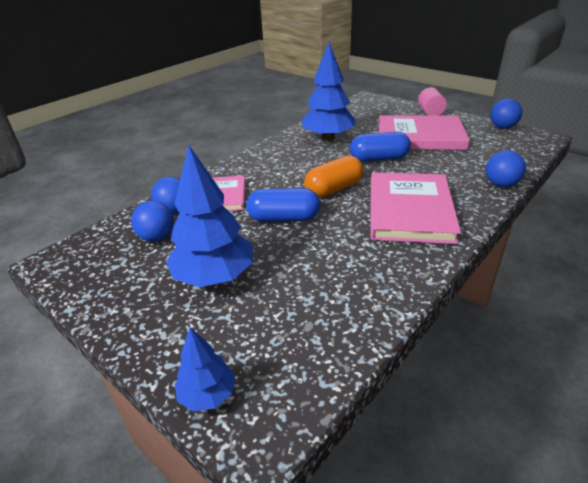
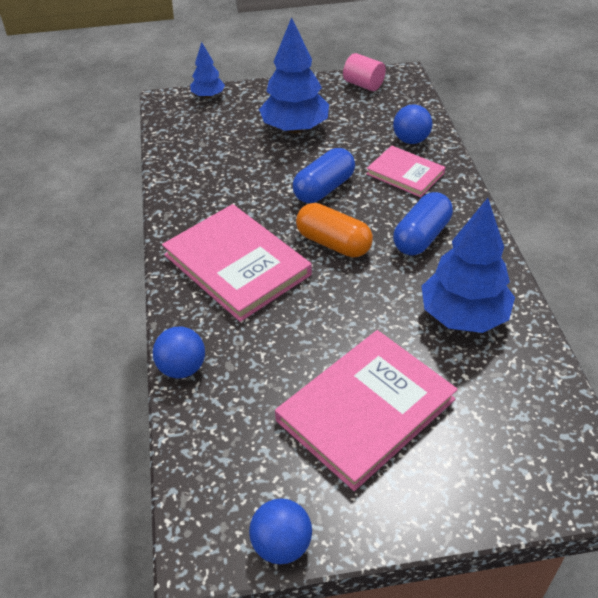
camera: 130 degrees right, 10 degrees up
(157, 237) = (378, 121): blue ball -> none
(334, 189) = (333, 243): orange capsule -> orange capsule turned 60 degrees counterclockwise
(379, 159) = (353, 320): blue capsule -> blue capsule (421, 237)
(430, 112) = (437, 511): pink cylinder -> pink cylinder (363, 84)

